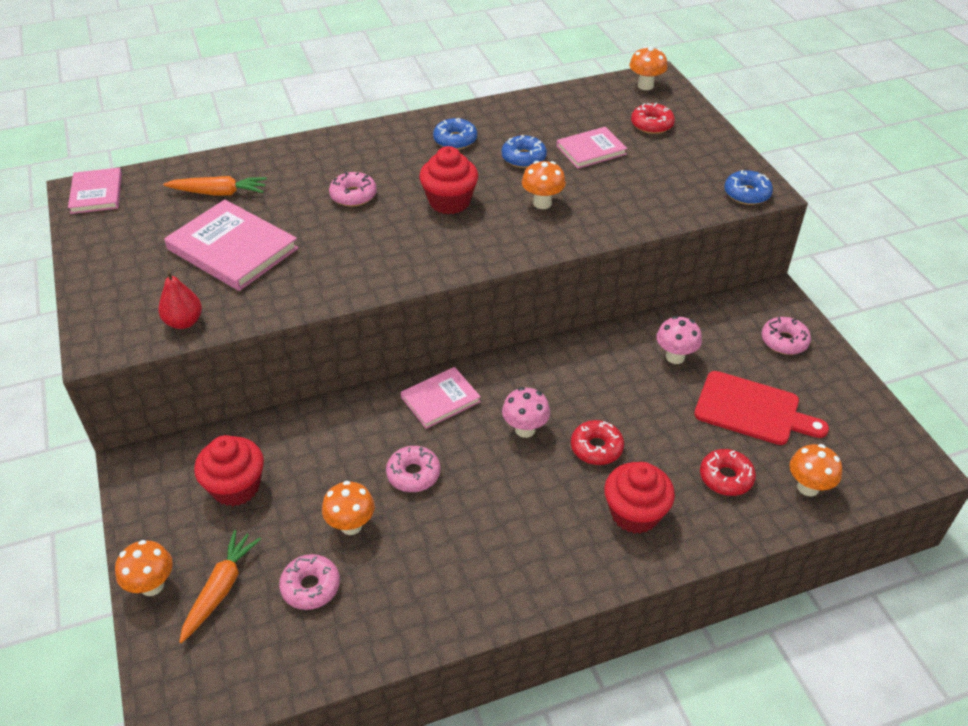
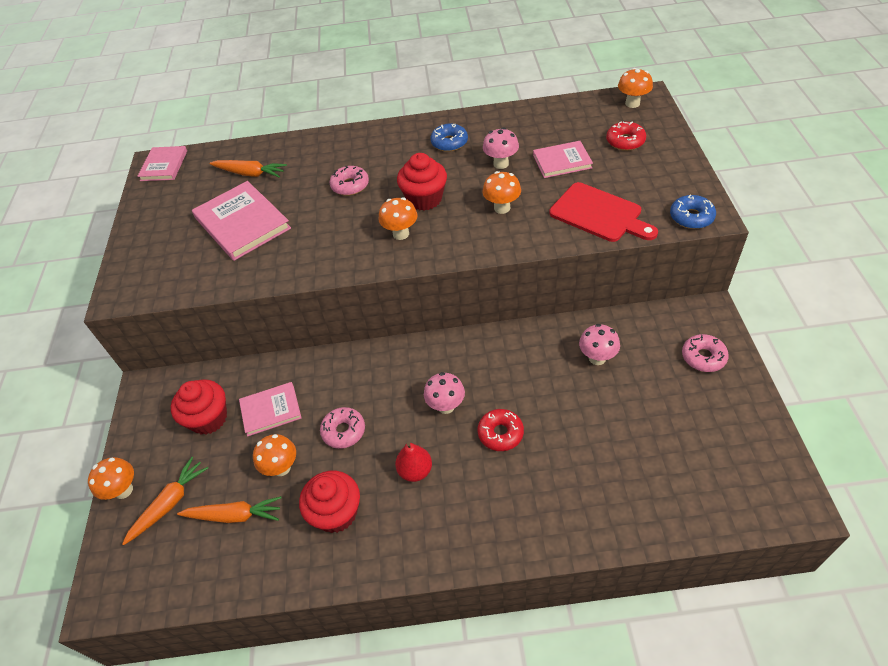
camera: 20 degrees right, 5 degrees up
(184, 322) = (184, 282): red pear -> red pear (415, 471)
(310, 587) = (234, 515): pink donut -> orange carrot
(440, 399) = (386, 368): pink book -> pink book (271, 410)
(523, 158) = (501, 164): blue donut -> pink mushroom
(635, 513) = (514, 501): red cupcake -> red cupcake (336, 513)
(726, 477) = (606, 482): red donut -> none
(752, 410) = (652, 420): red cutting board -> red cutting board (599, 214)
(808, 487) = (680, 506): orange mushroom -> orange mushroom (401, 234)

